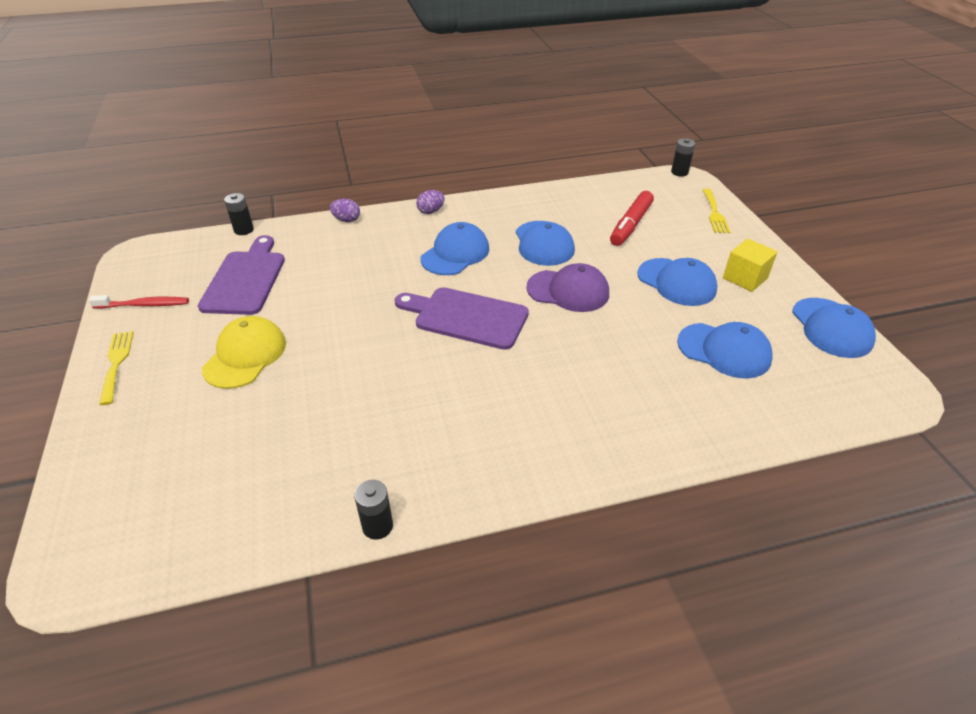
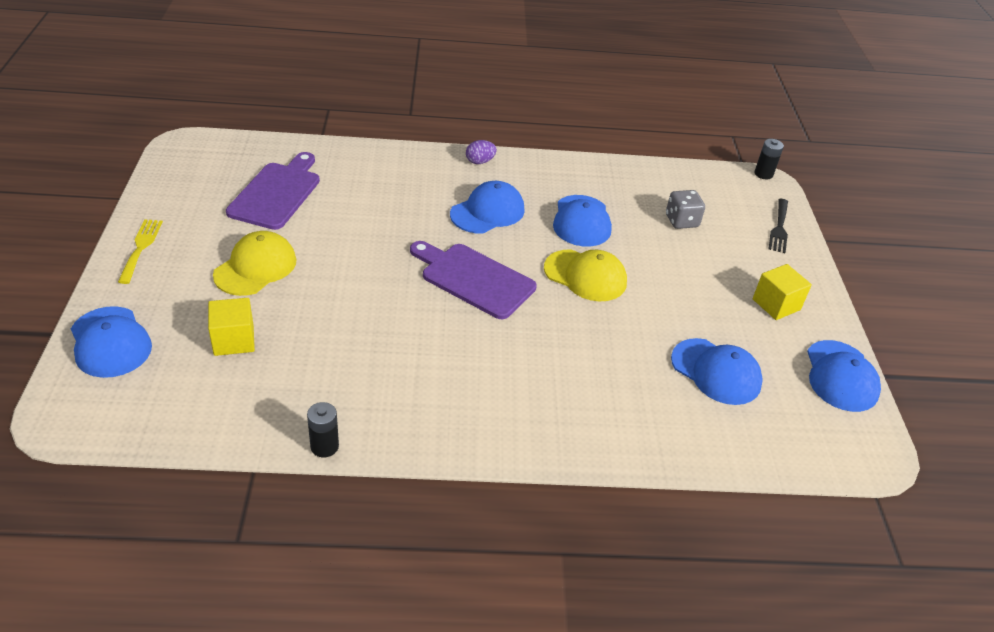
camera: 10 degrees right, 0 degrees up
(144, 305) = (178, 197): red toothbrush -> none
(244, 230) = (289, 142): black battery -> none
(244, 435) = (234, 340): none -> yellow cube
(346, 220) = (392, 153): purple egg -> none
(568, 291) = (585, 276): purple cap -> yellow cap
(630, 225) = (681, 221): red marker -> grey dice
(676, 282) = (701, 292): blue cap -> blue cap (110, 342)
(714, 213) = (779, 228): yellow fork -> black fork

